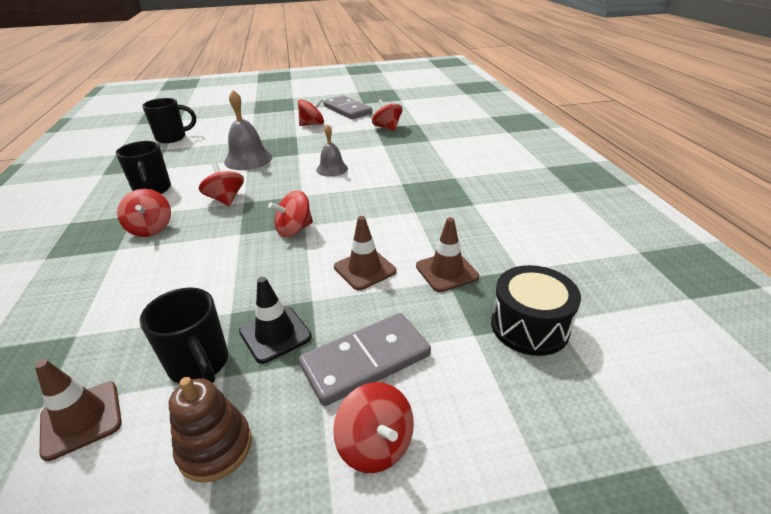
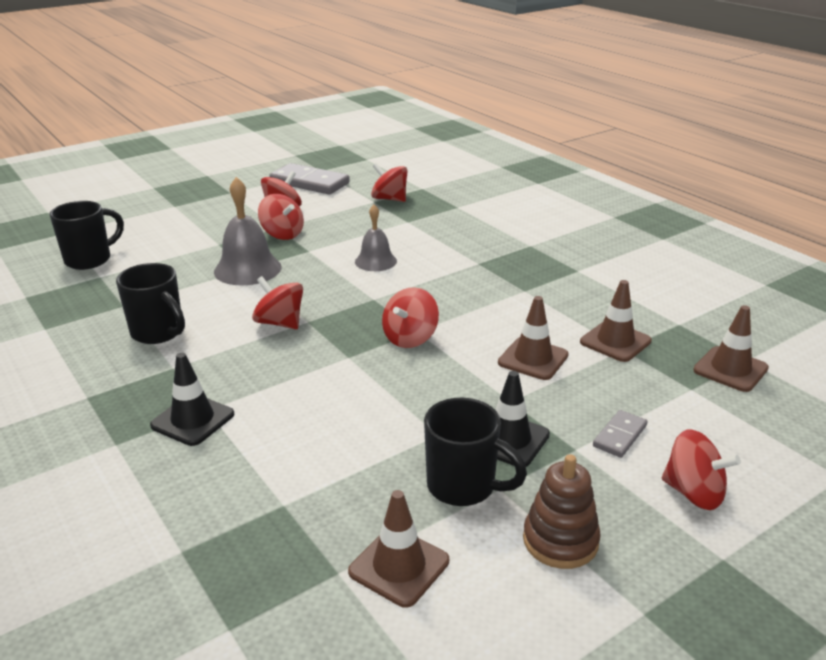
camera: 25 degrees left, 5 degrees down
(101, 254) = (193, 420): none -> black traffic cone
(151, 228) = (221, 377): red spinning top -> red spinning top (282, 234)
(366, 361) = (620, 436): grey domino -> grey domino, size x0.50
(529, 326) = (730, 369): black drum -> brown traffic cone

